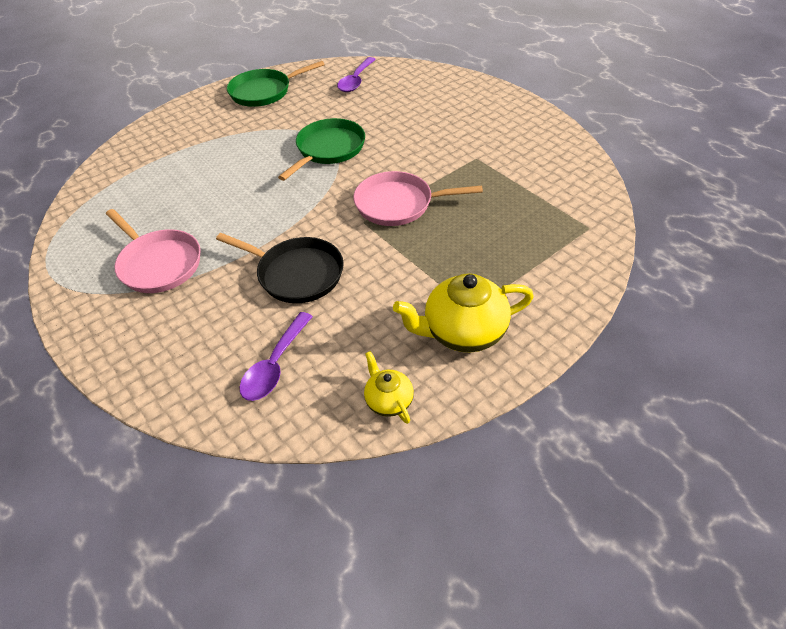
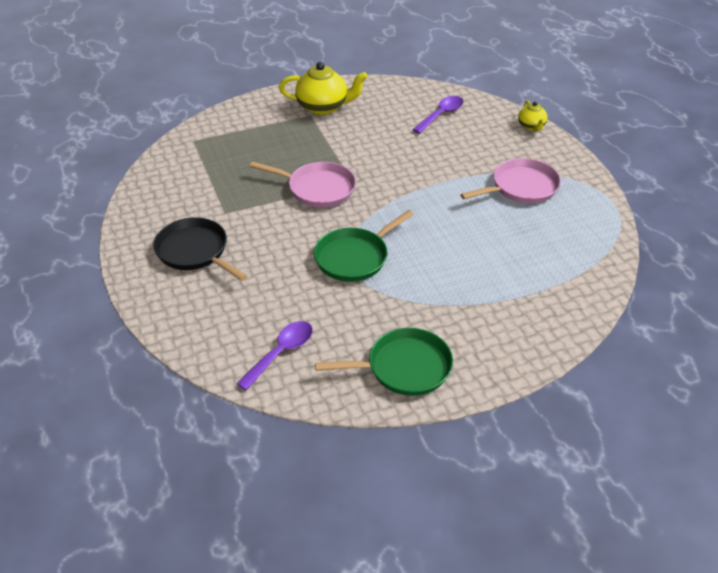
camera: 165 degrees left, 5 degrees down
(159, 263) = (521, 187): pink pan -> pink pan turned 90 degrees clockwise
(296, 274) = (416, 158): black pan -> black pan (195, 251)
(388, 400) = (382, 89): yellow teapot -> yellow teapot (531, 126)

